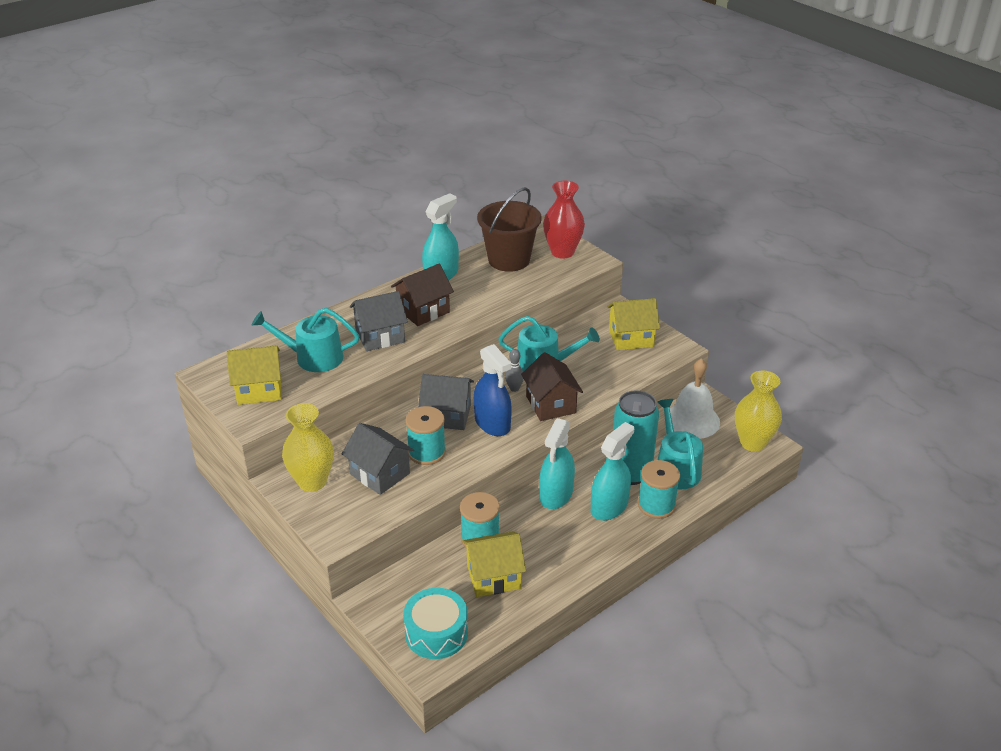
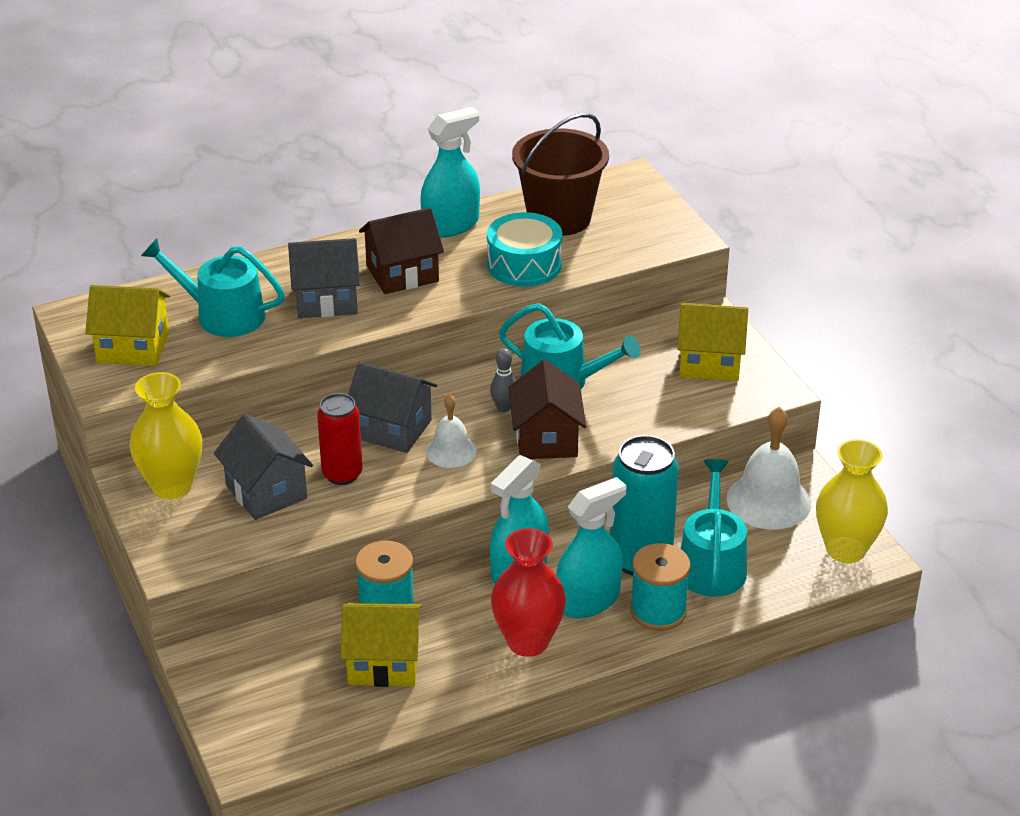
camera: 15 degrees right, 0 degrees up
(426, 452) = (342, 474): turquoise spool -> red can
(436, 633) = (275, 720): turquoise drum -> turquoise drum (524, 265)
(492, 423) = (451, 451): blue spray bottle -> white bell
(562, 252) = (644, 218): red vase -> red vase (528, 641)

